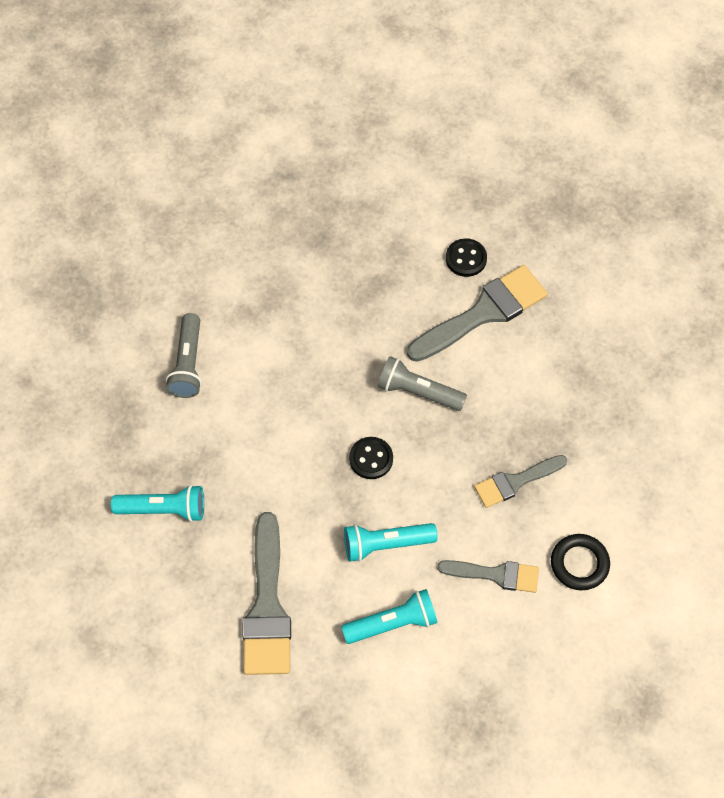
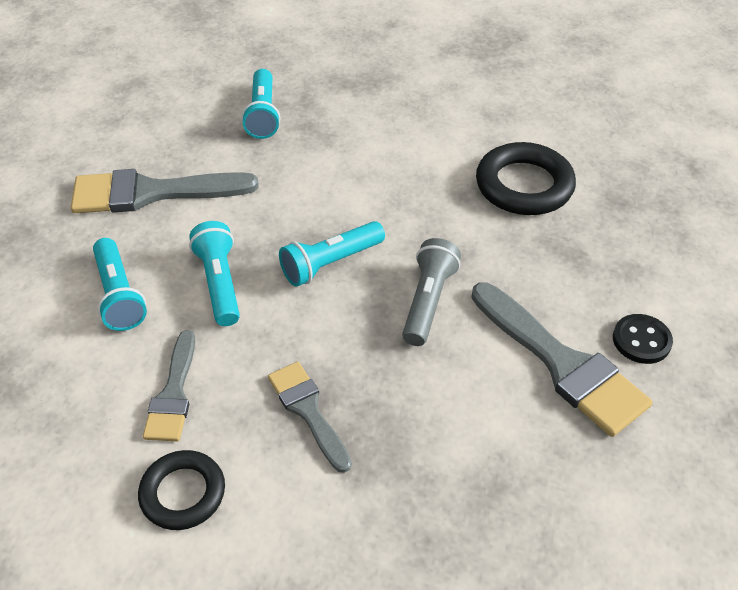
camera: 85 degrees right, 15 degrees down
(188, 363) = (429, 116): grey flashlight -> none
(294, 303) = (524, 185): none -> black ring
(371, 459) = (331, 263): black button -> turquoise flashlight

